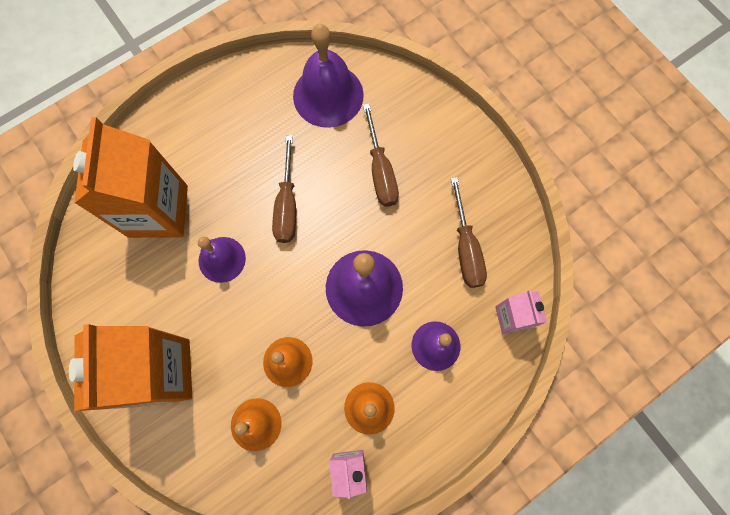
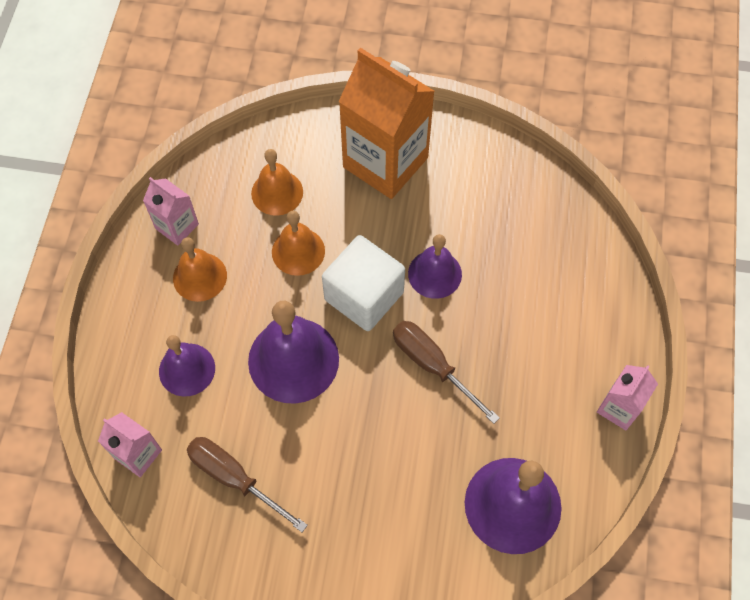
camera: 135 degrees right, 10 degrees down
(158, 211) = (530, 261): orange carton -> none
(216, 88) = (619, 408): none -> pink carton
(279, 287) = (364, 296): none -> white cube
(380, 171) = (383, 476): brown screwdriver -> none

